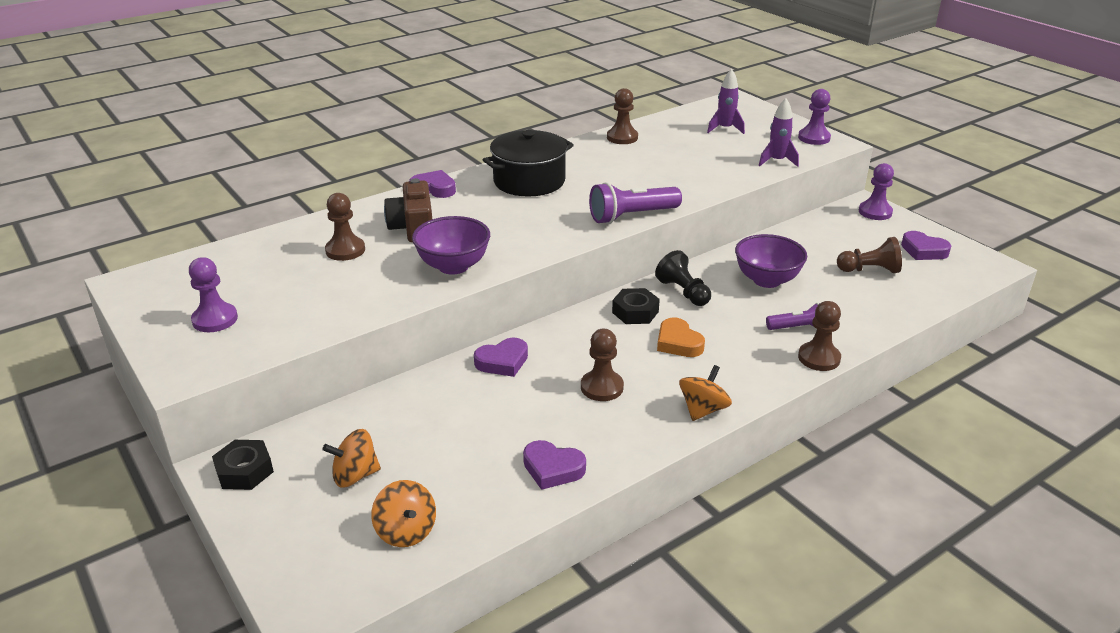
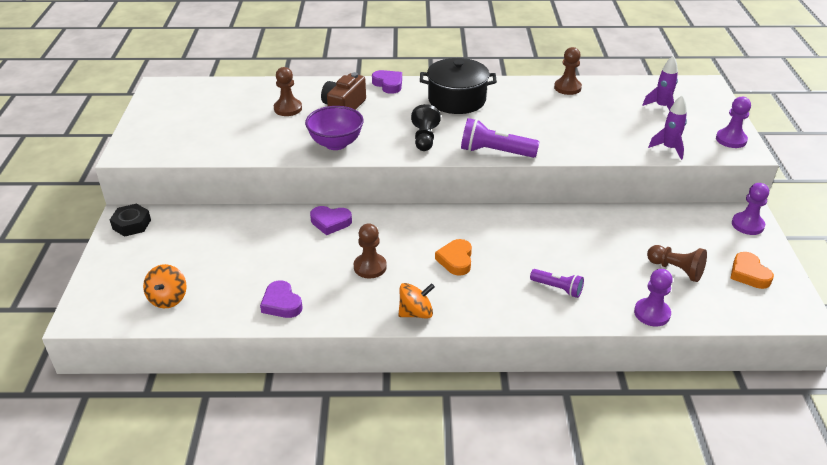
camera: 35 degrees right, 5 degrees up
(215, 319) = (175, 126): purple pawn -> purple pawn (652, 313)
(355, 475) = (178, 254): orange spinning top -> none
(635, 312) = (453, 226): black nut -> none
(683, 292) = (504, 226): black pawn -> black pawn (425, 138)
(766, 280) = (579, 243): purple bowl -> none
(819, 358) = (544, 317): brown pawn -> none
(923, 250) = (748, 274): purple heart -> orange heart

